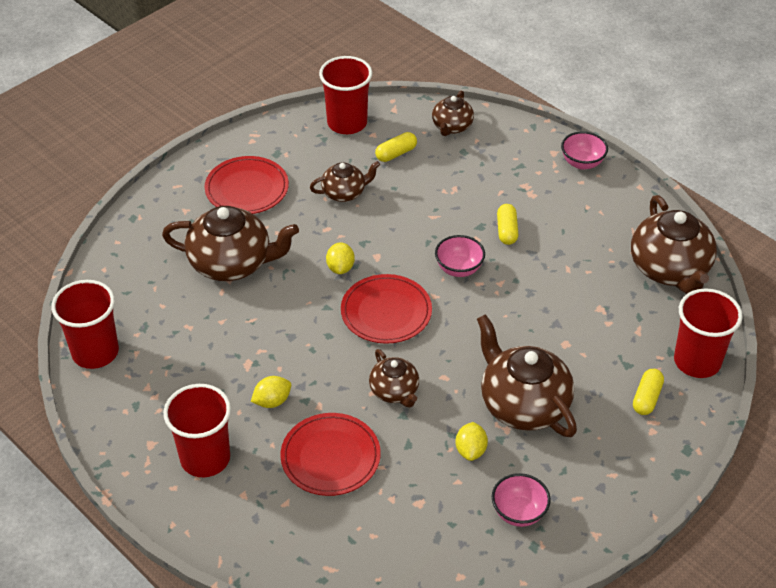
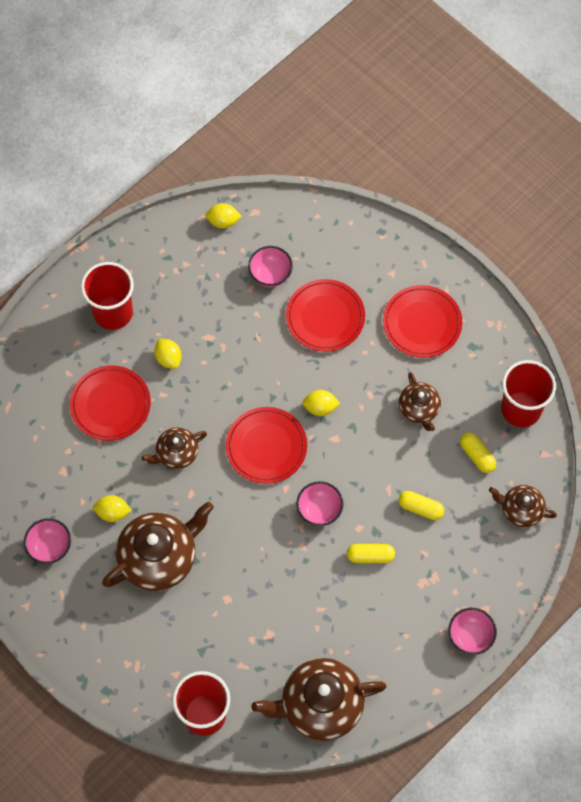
camera: 90 degrees right, 20 degrees up
(95, 352) = (223, 221): red cup -> yellow lemon
(173, 309) = (270, 274): none -> pink bowl
(232, 263) = (325, 317): brown teapot -> red plate
(647, 398) = (163, 663): yellow capsule -> yellow capsule (420, 508)

